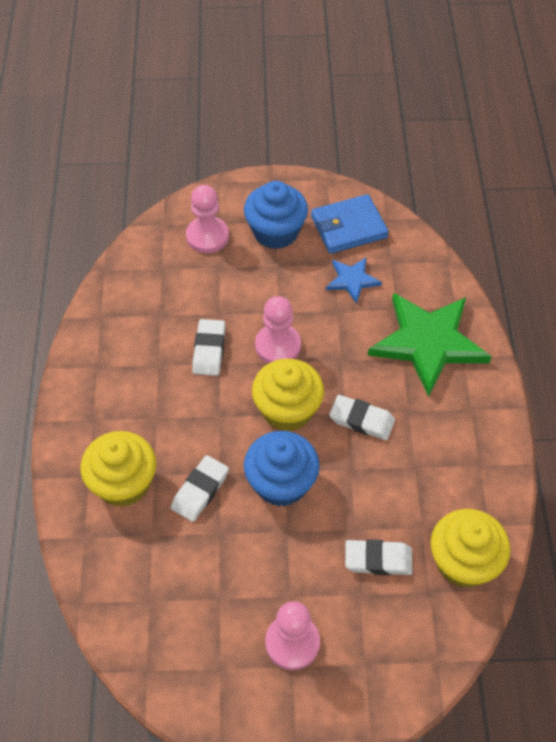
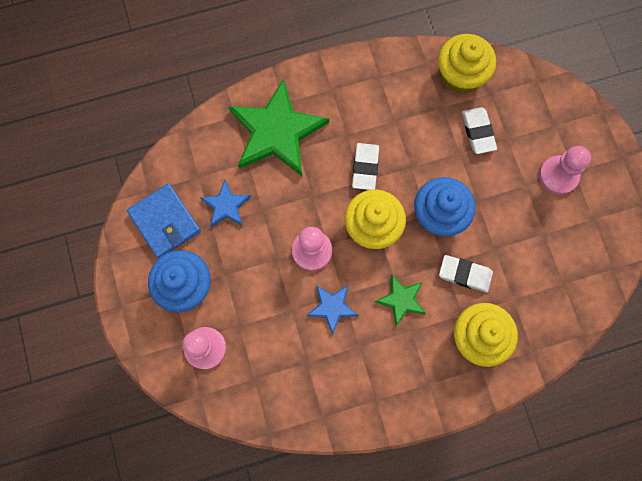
camera: 105 degrees left, 20 degrees up
(194, 417) = (401, 300): none -> green star
(209, 350) = (332, 307): white eraser -> blue star

